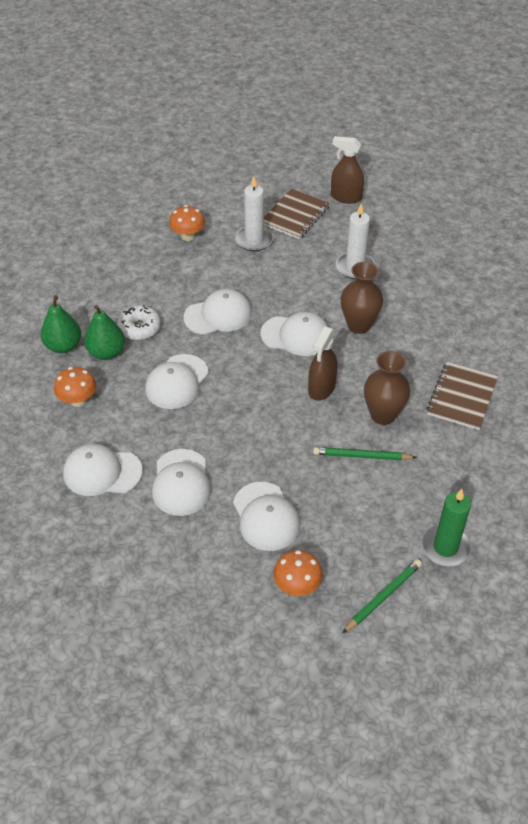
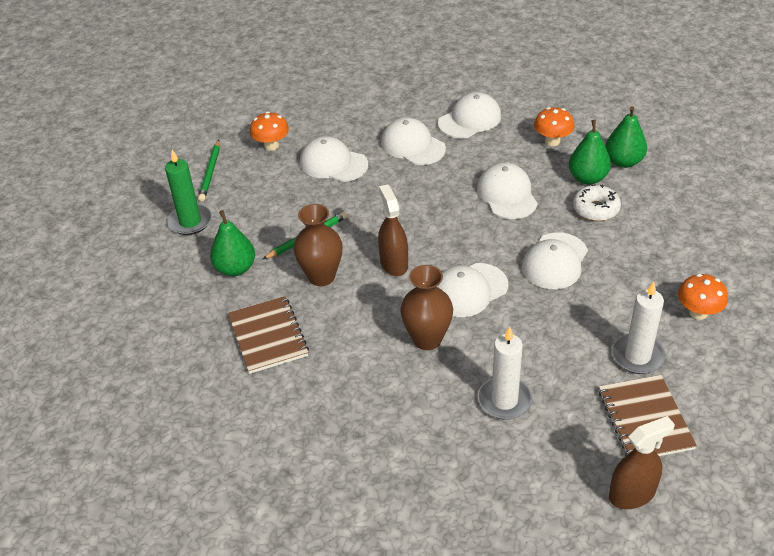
camera: 140 degrees right, 5 degrees down
(442, 469) = (235, 268): none -> green pear

